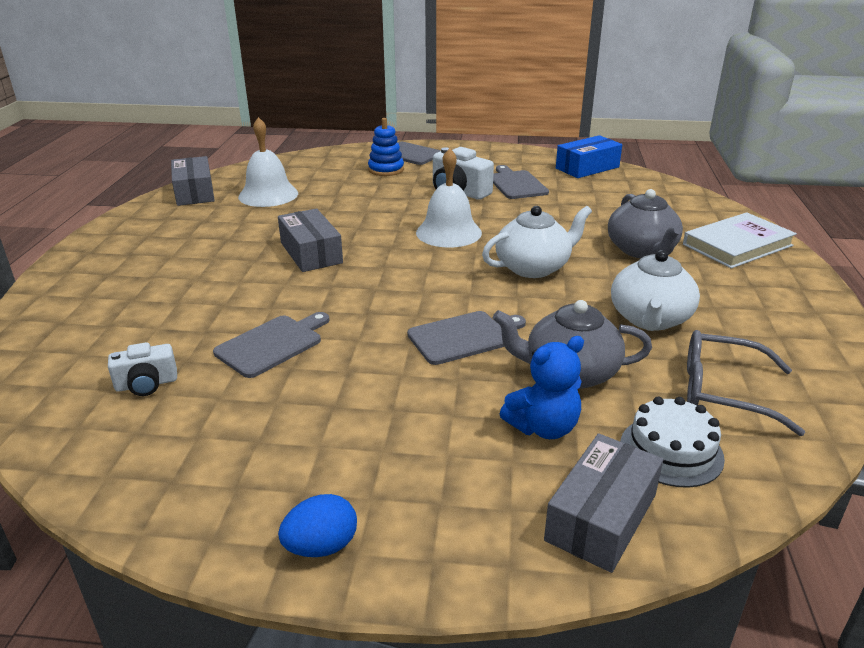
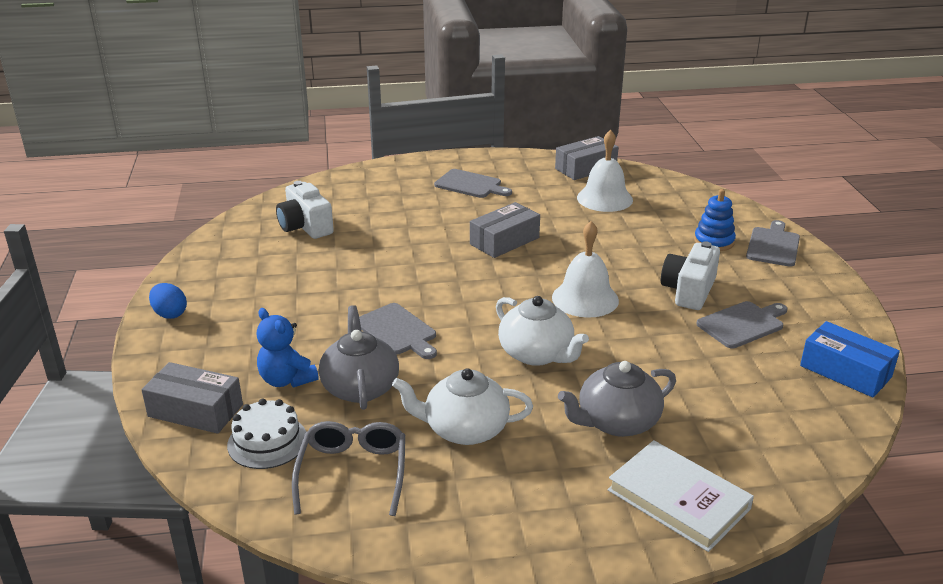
camera: 75 degrees right, 0 degrees up
(146, 384) = (305, 226): white camera -> white camera, size x1.61
(272, 344) = (362, 256): grey cutting board -> grey cutting board (470, 185)

